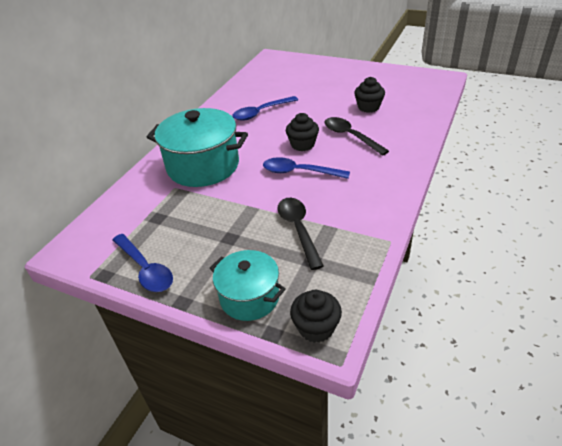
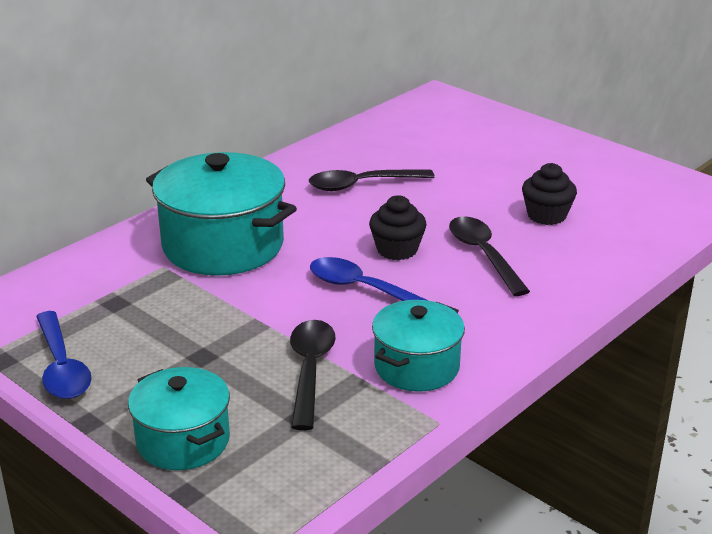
camera: 15 degrees right, 10 degrees down
(261, 112) = (362, 185): blue spoon -> black spoon
(316, 328) = (251, 504): black cupcake -> none
(356, 210) = (416, 367): none -> turquoise pot

